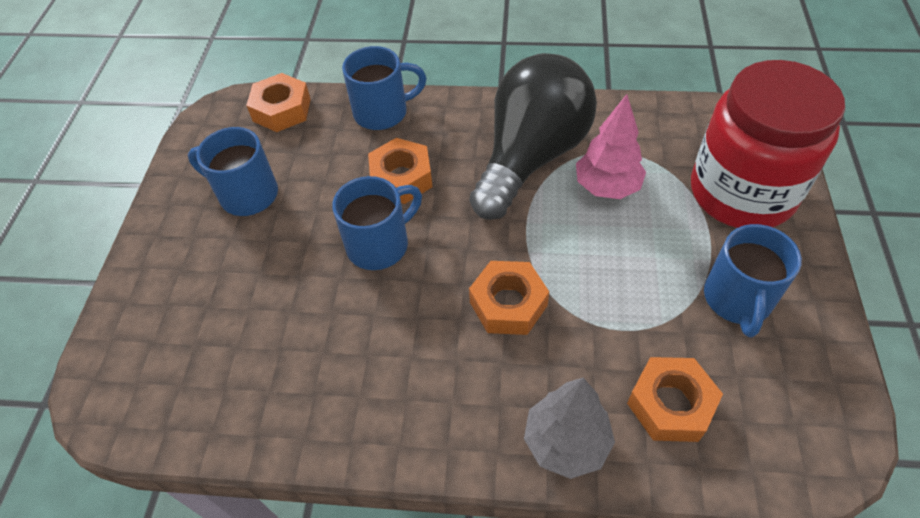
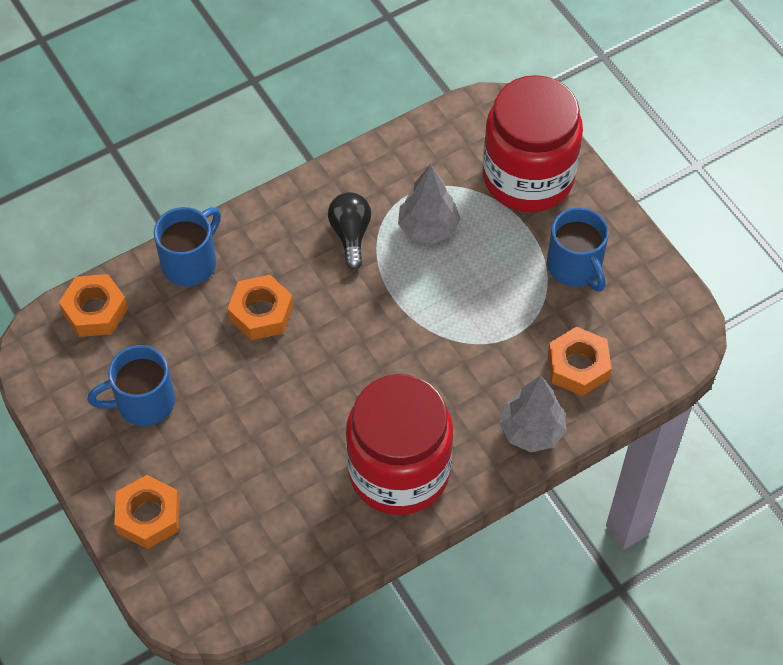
camera: 40 degrees left, 5 degrees up
(380, 244) = (293, 377): blue mug -> none
(396, 392) = (399, 471): none -> red jar
(508, 304) = (425, 364): orange nut -> orange nut (148, 516)
(531, 157) = (350, 234): black light bulb -> black light bulb, size x0.47
(607, 187) = (428, 228): pink tree -> grey tree

